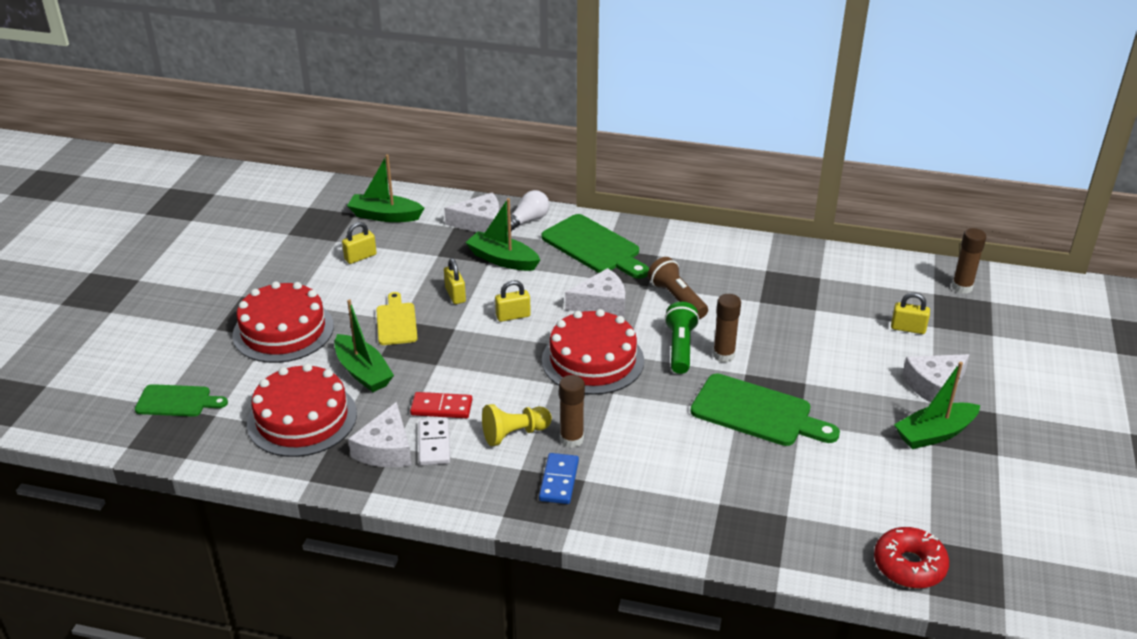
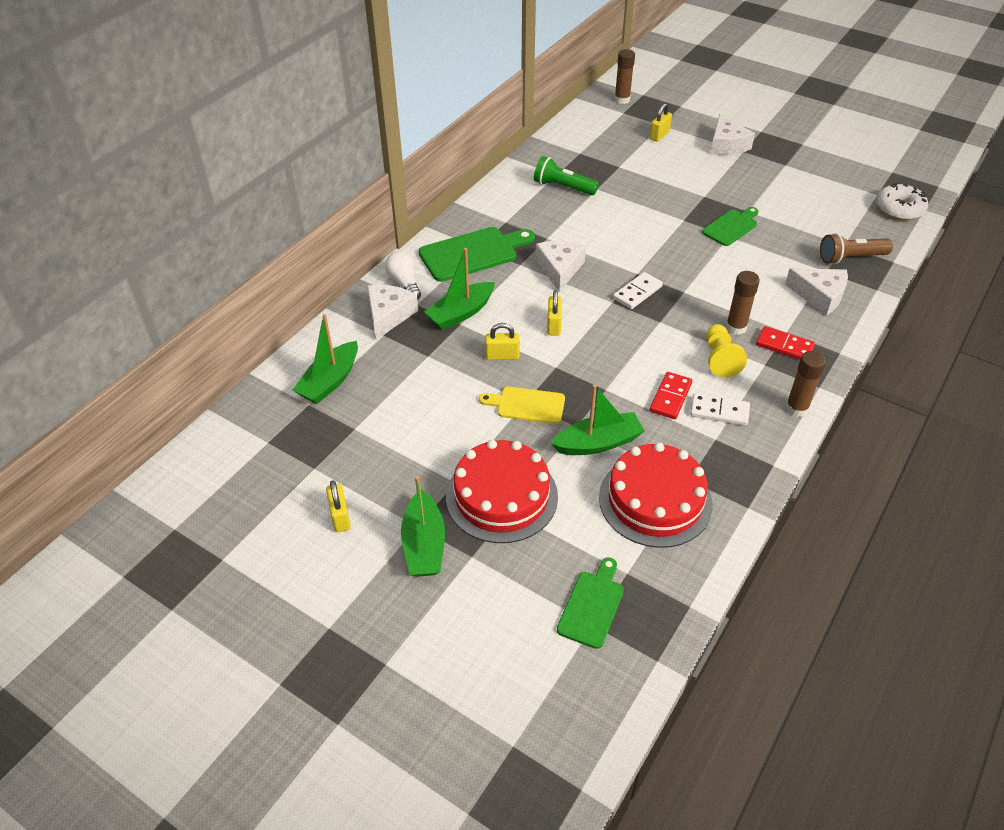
camera: 70 degrees left, 10 degrees up
(360, 257) = (398, 413): yellow padlock -> yellow padlock (340, 517)
(386, 449) = (718, 445): white cheese -> white cheese (819, 296)
(559, 480) = (784, 346): blue domino -> red domino
(592, 360) = (637, 292): red cake -> white domino
(677, 299) = (573, 227): brown flashlight -> brown flashlight (850, 258)
(680, 348) = (639, 242): green flashlight -> green flashlight (563, 187)
(723, 355) = (657, 224): brown glue stick -> brown glue stick (796, 408)
(757, 412) = (731, 227): green cutting board -> green cutting board, size x0.62
(909, 565) = (899, 209): red donut -> white donut
(934, 434) = (776, 160): green boat -> green boat (424, 544)

